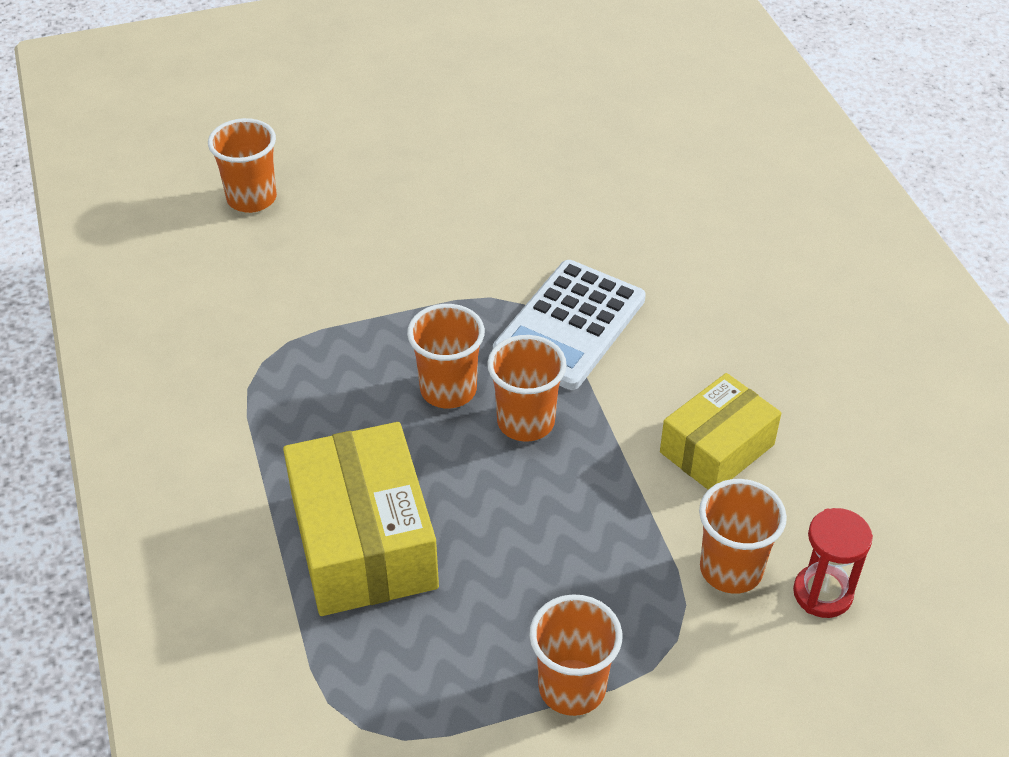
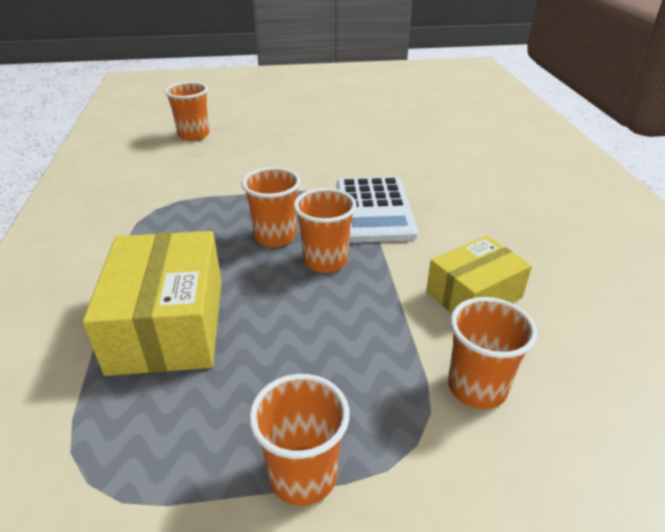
camera: 10 degrees right, 10 degrees down
(570, 325) = (374, 210): white calculator -> white calculator turned 45 degrees counterclockwise
(822, 593) = (565, 421): red hourglass -> none

